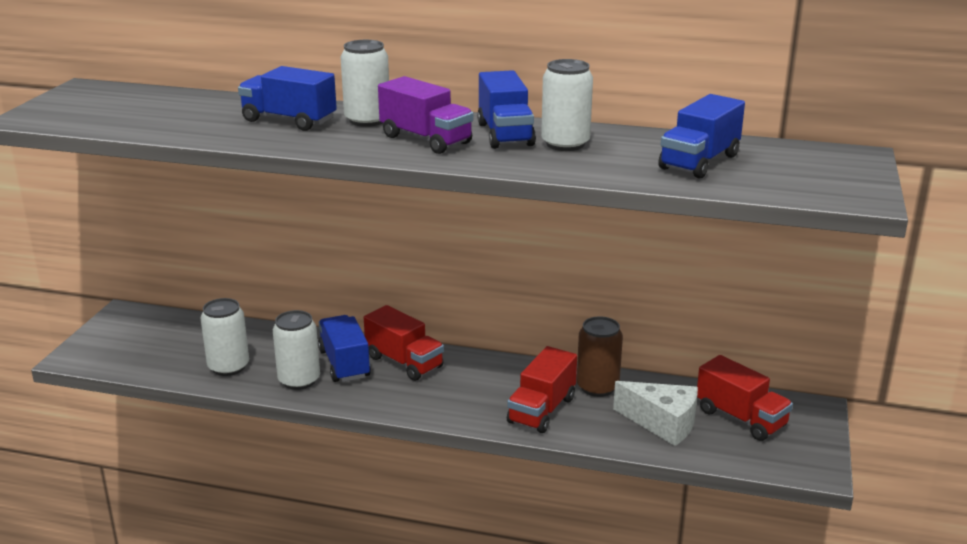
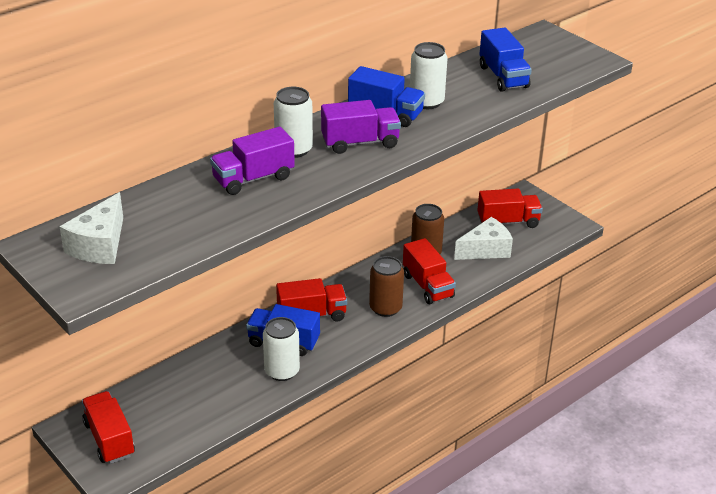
camera: 55 degrees left, 10 degrees up
(106, 104) = (99, 245): none -> white cheese
(124, 336) = (109, 439): none -> red truck
(228, 367) = (224, 398): white can -> none
(289, 120) = (253, 178): blue truck -> purple truck
(469, 399) = (385, 308): none -> brown can

